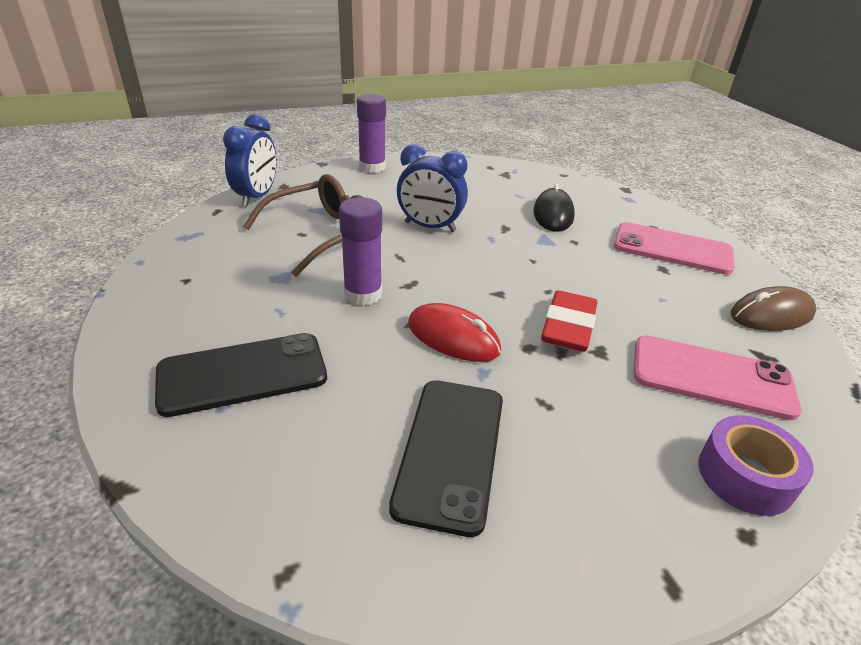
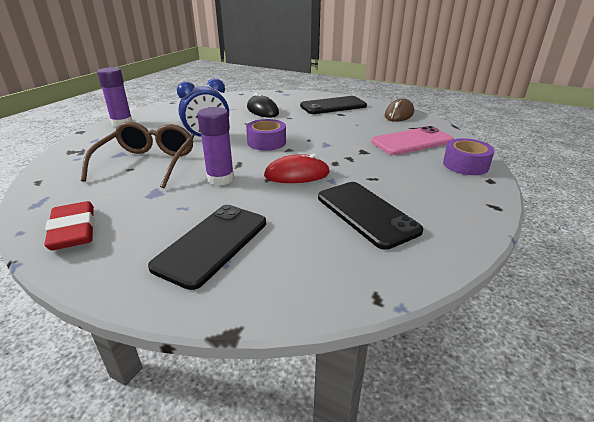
camera: 40 degrees left, 5 degrees down
(257, 197) = (59, 163): blue clock -> none
(486, 268) = (266, 142): none -> purple tape
(568, 327) = (338, 148): red eraser -> red eraser (74, 231)
(672, 249) = (333, 106): pink phone -> black phone

